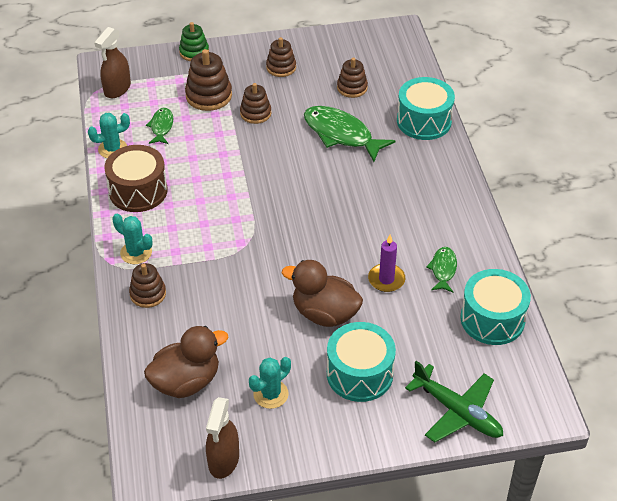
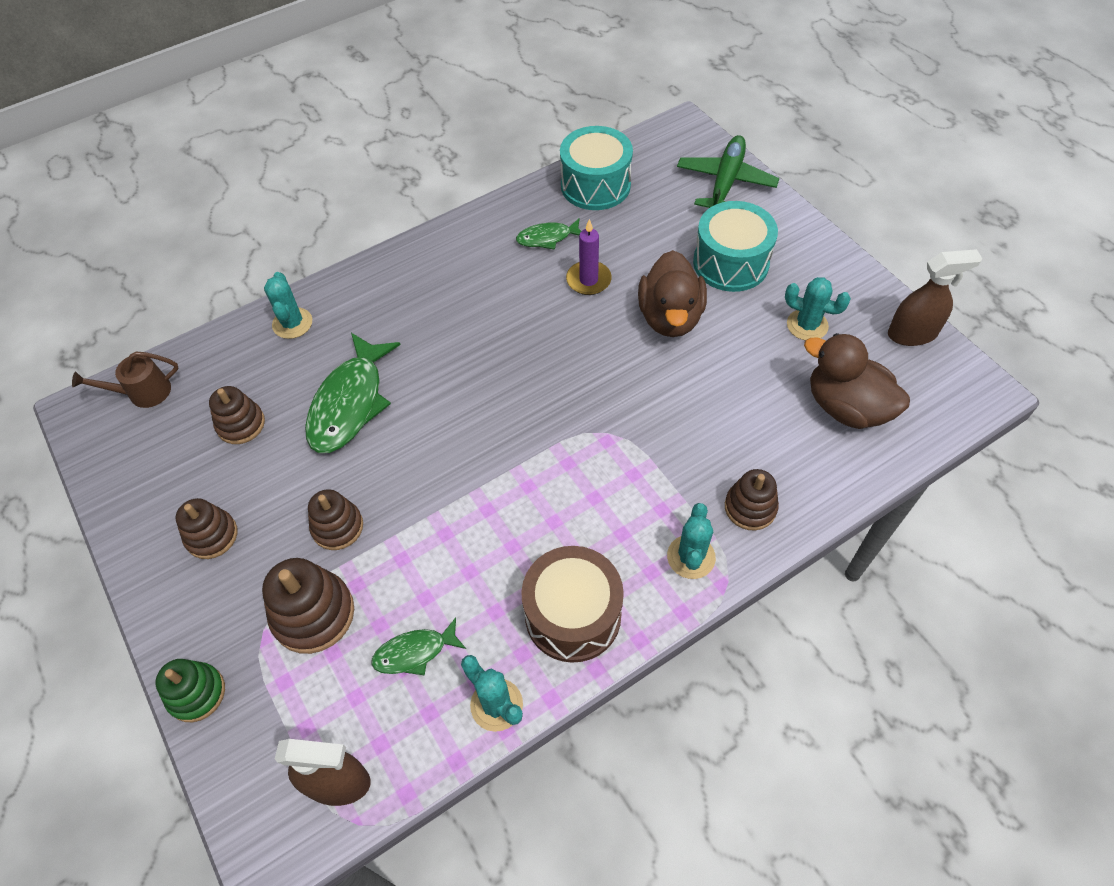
camera: 110 degrees left, 10 degrees up
(399, 54) = (143, 392): none -> brown watering can
(424, 121) = (292, 323): turquoise drum -> turquoise cactus

